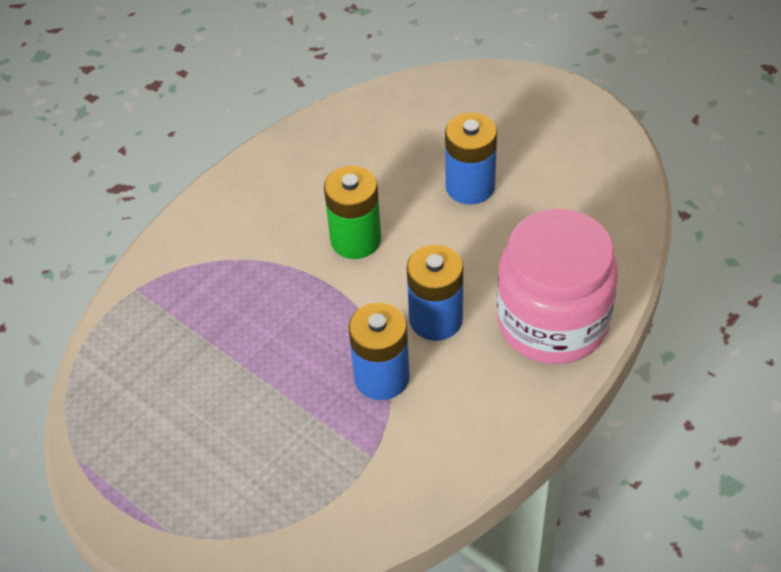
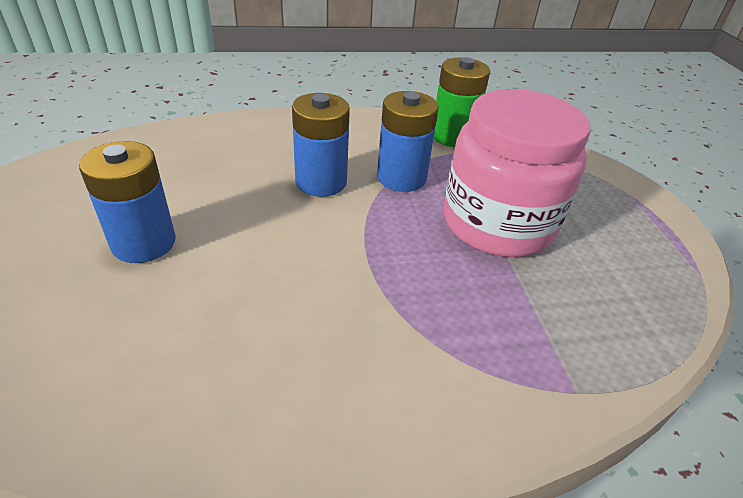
camera: 145 degrees left, 10 degrees down
(355, 240) = (299, 272): green battery -> green battery (452, 136)
(552, 322) = (254, 137): pink jar -> pink jar (498, 223)

